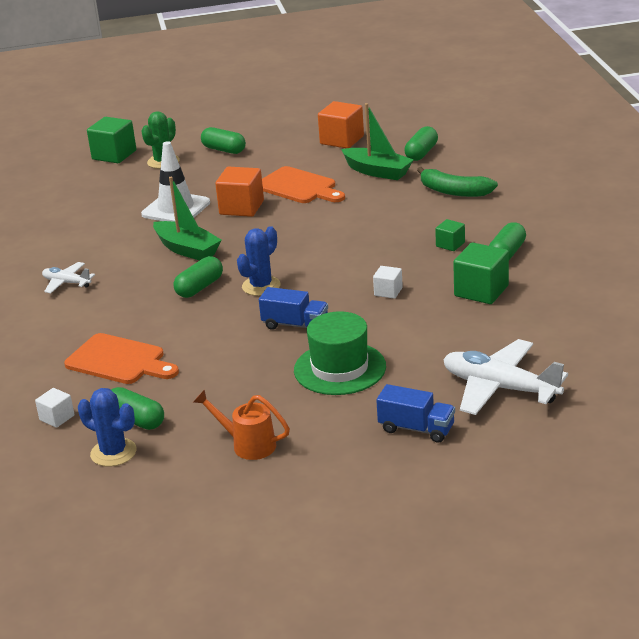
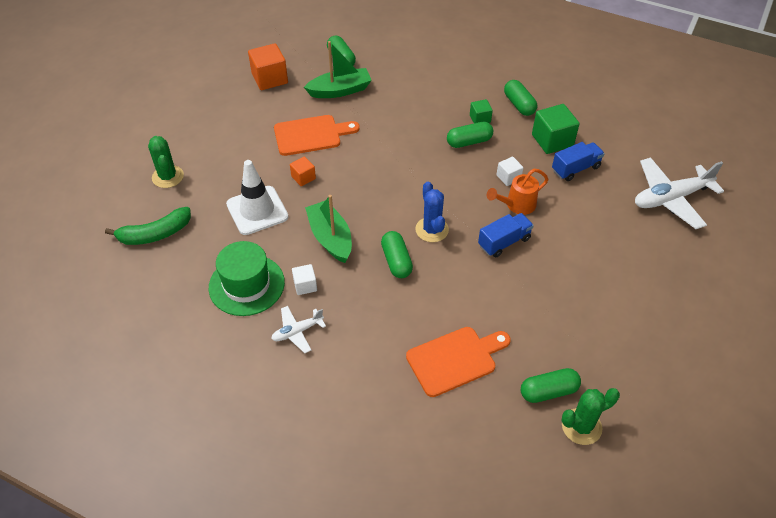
camera: 55 degrees left, 20 degrees up
(57, 418) = (502, 438): white cube -> white cube (305, 285)
(113, 452) = (581, 426): blue cactus -> green cactus
(114, 155) = (112, 196): green cube -> none
(187, 249) = (330, 238): green boat -> green boat turned 105 degrees counterclockwise
(224, 150) = (197, 137): green capsule -> green capsule (469, 142)
(241, 208) = (303, 177): orange cube -> orange cube, size x0.55
(248, 445) = (634, 347): orange watering can -> orange watering can (517, 205)
(340, 368) = (581, 252): green hat -> green hat (246, 285)
(416, 429) = (684, 258): blue truck -> blue truck (575, 169)
(454, 191) = (413, 77): green banana -> green banana (155, 234)

